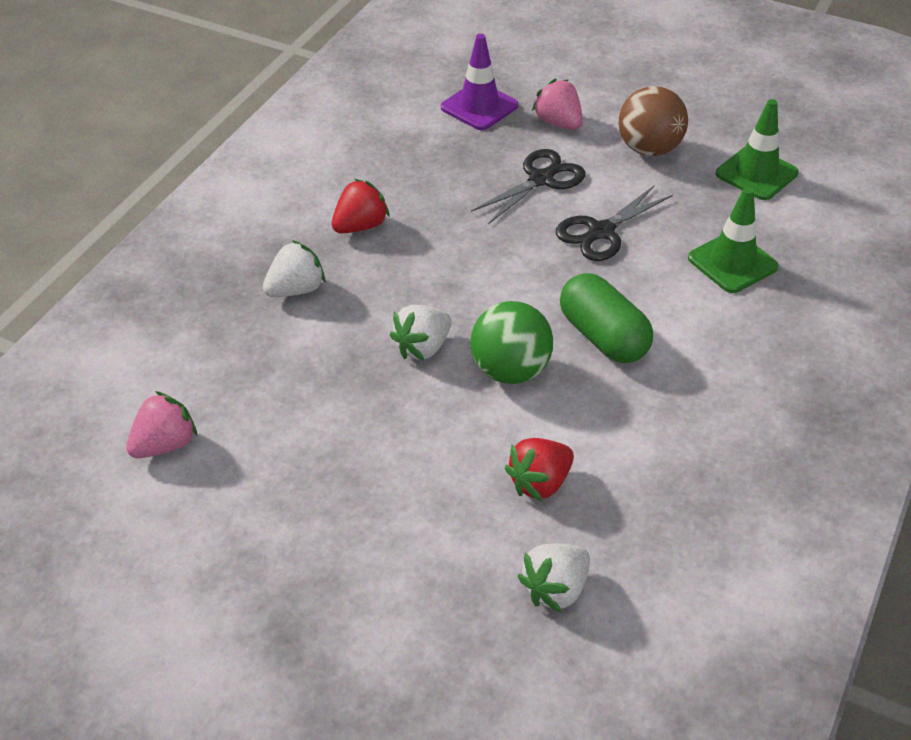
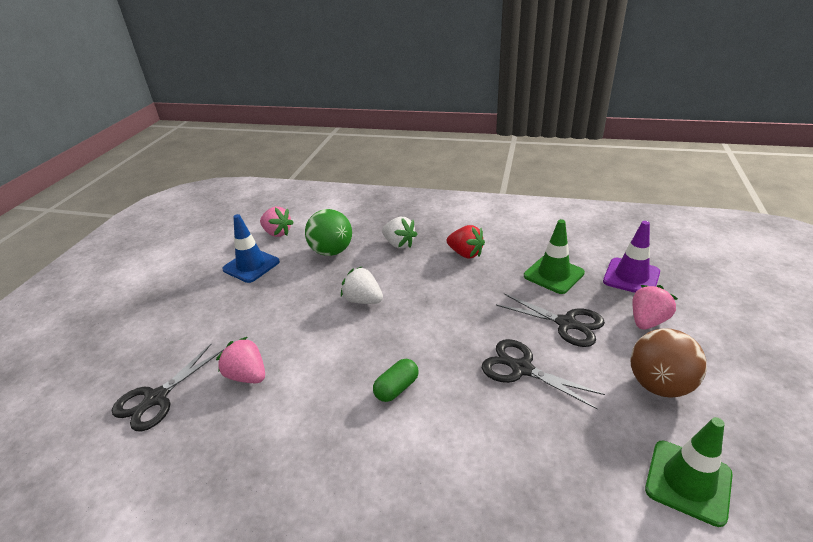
camera: 80 degrees right, 10 degrees down
(259, 483) = (251, 265): none -> blue traffic cone
(510, 370) = (350, 343): green ball -> green ball (332, 251)
(540, 483) = (247, 375): red strawberry -> pink strawberry
(555, 589) = (156, 398): white strawberry -> black scissors
(603, 337) = (396, 388): green capsule -> green capsule, size x0.59
(732, 262) = (527, 472): green traffic cone -> green traffic cone (553, 274)

